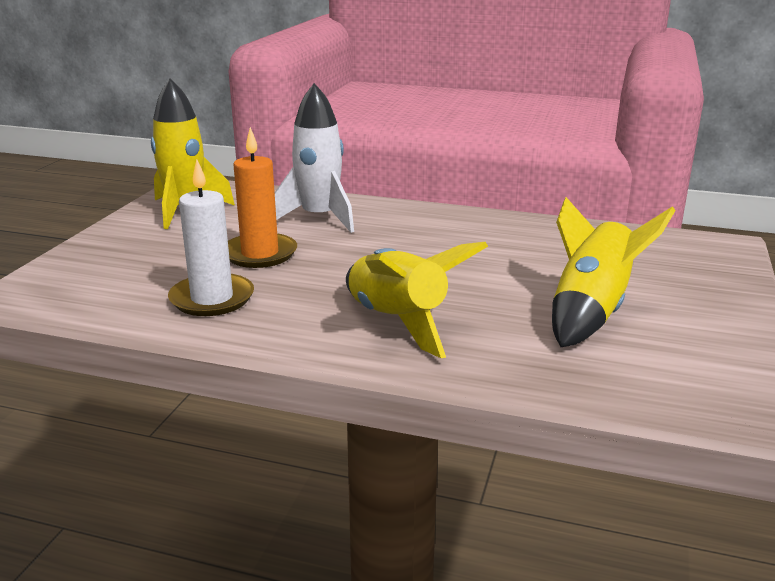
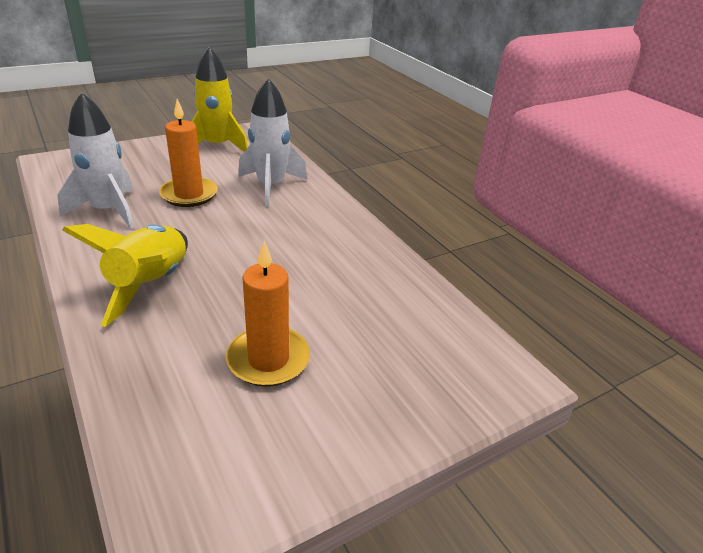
camera: 40 degrees right, 10 degrees up
(212, 299) = (108, 211): white candle -> white rocket
(591, 312) = (268, 359): yellow rocket -> orange candle

